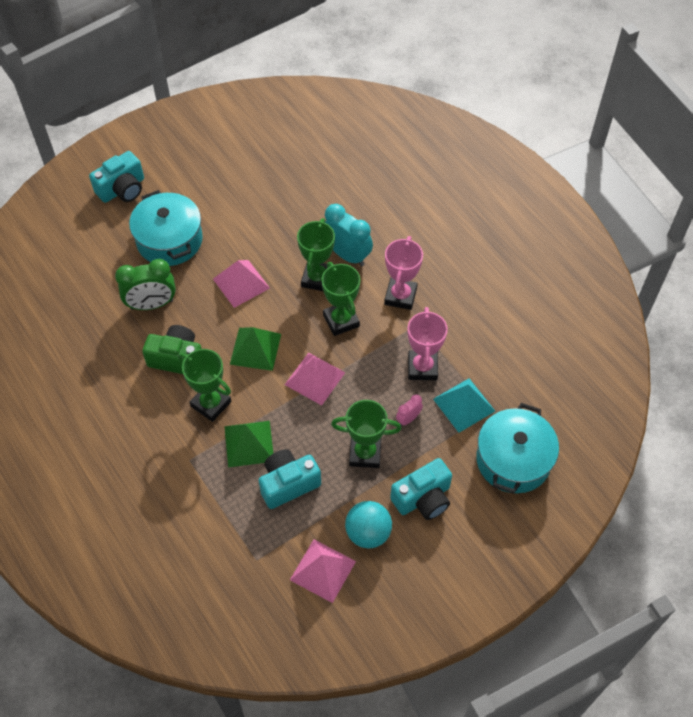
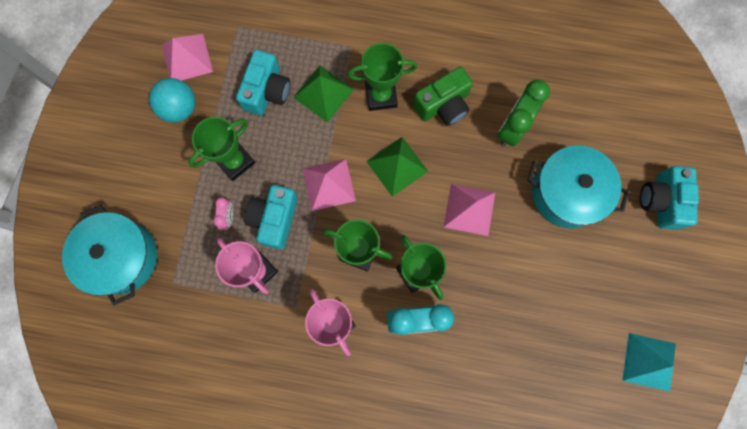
camera: 135 degrees right, 20 degrees up
(423, 498) = (163, 166): turquoise camera -> turquoise camera (275, 219)
(464, 405) = (196, 268): turquoise pyramid -> turquoise pyramid (649, 361)

